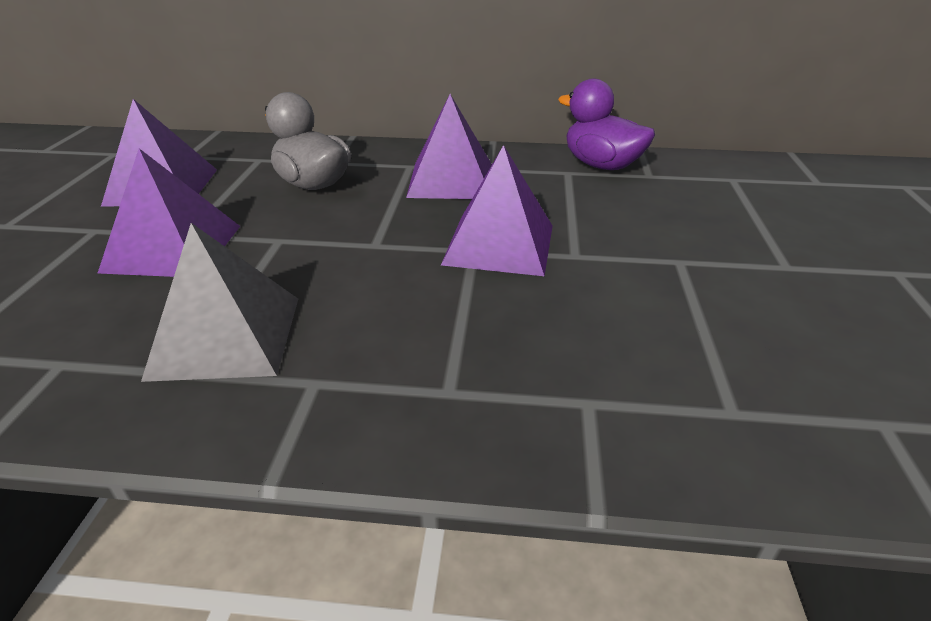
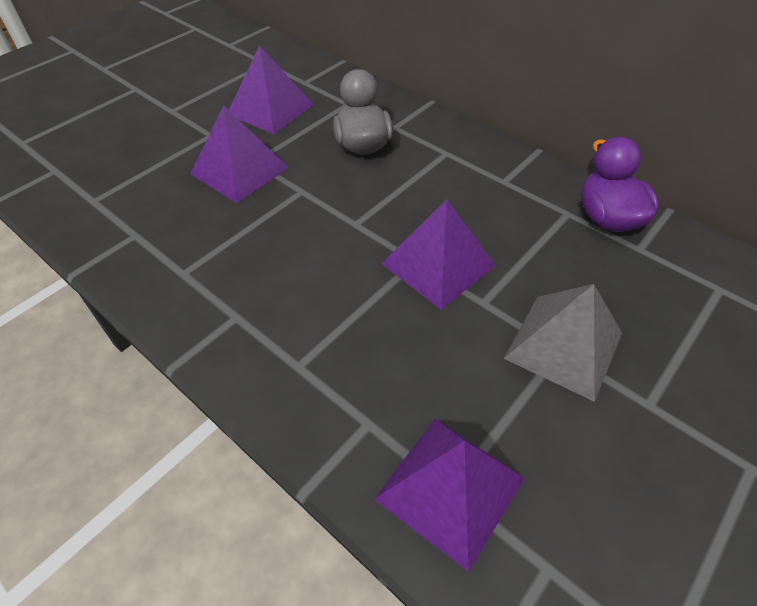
camera: 35 degrees right, 15 degrees up
(226, 336) = (218, 258): grey pyramid -> grey pyramid (564, 345)
(451, 180) = (463, 182): purple pyramid -> purple pyramid (449, 488)

